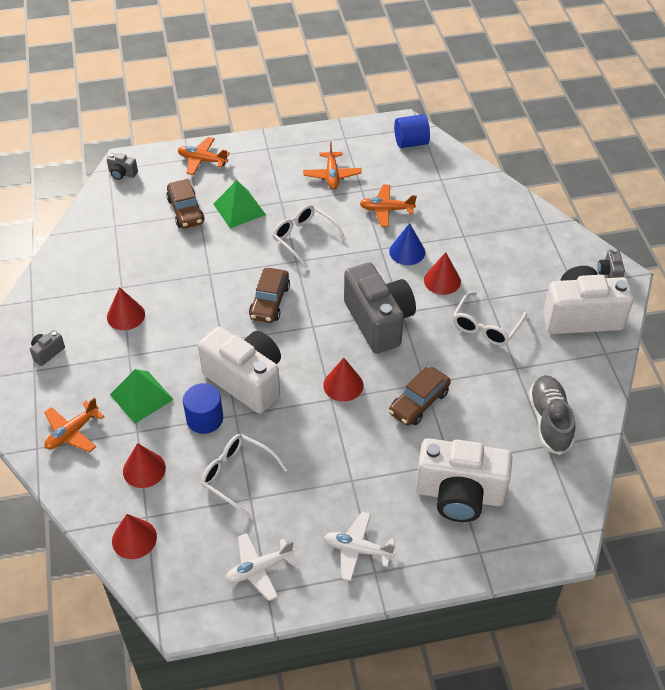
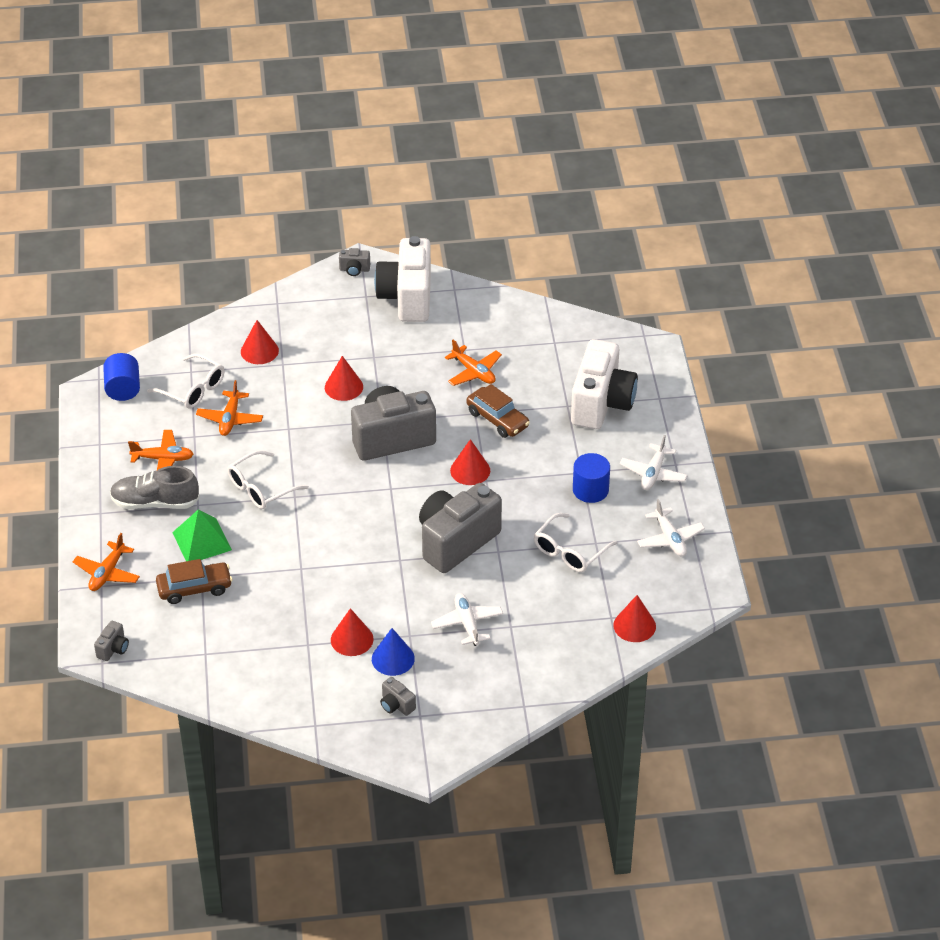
camera: 85 degrees left, 5 degrees down
(72, 432) = (507, 678): orange plane -> orange plane (474, 372)
(141, 397) = (467, 623): green pyramid -> white plane
(144, 469) = (557, 620): red cone -> red cone (259, 351)
(205, 419) = (500, 574): blue cylinder -> blue cylinder (590, 490)
(246, 381) = (456, 541): white camera -> grey camera
(270, 302) = (351, 520): brown car -> none
(407, 252) = (297, 409): blue cone -> blue cone (393, 658)
(486, 326) = (409, 363): white glasses -> white glasses (192, 389)
(549, 421) = (528, 337): grey shoe -> grey shoe (155, 502)

